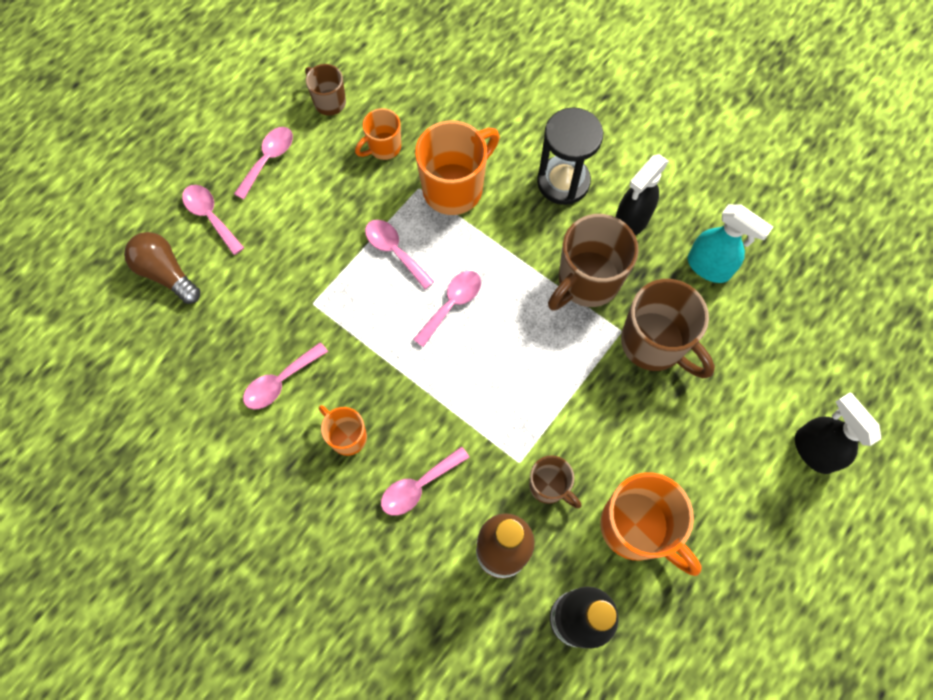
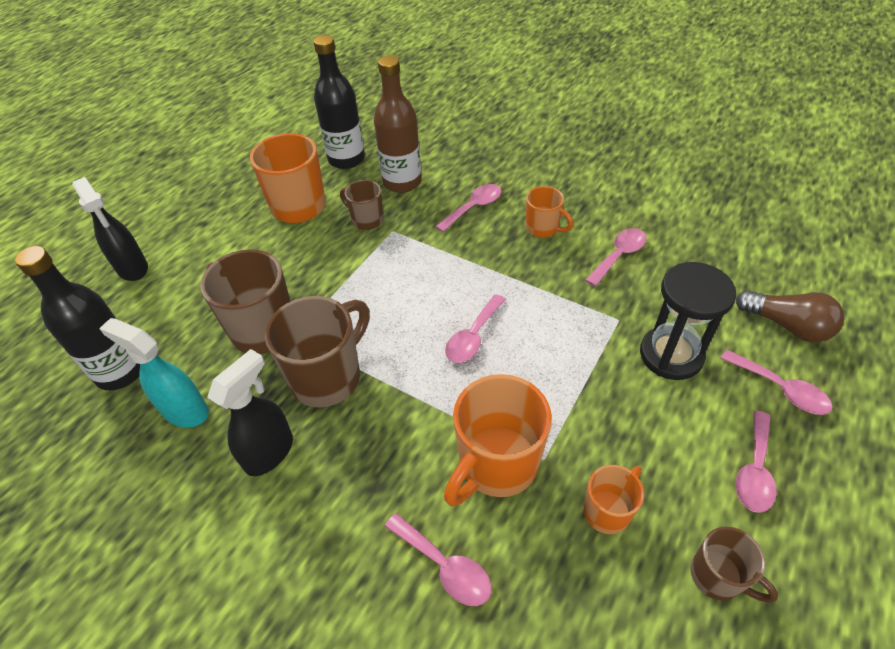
camera: 175 degrees right, 20 degrees down
(394, 251) = (549, 380): pink spoon -> pink spoon (445, 566)
(563, 182) = (354, 494): black hourglass -> black hourglass (671, 355)
(780, 315) = (121, 371): none -> black bottle

